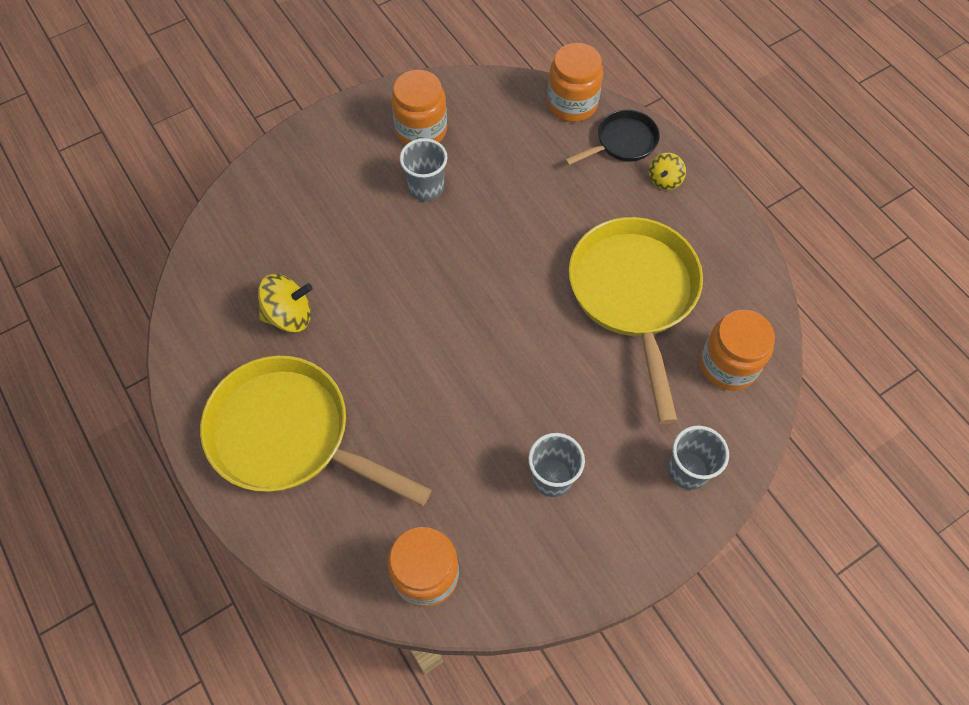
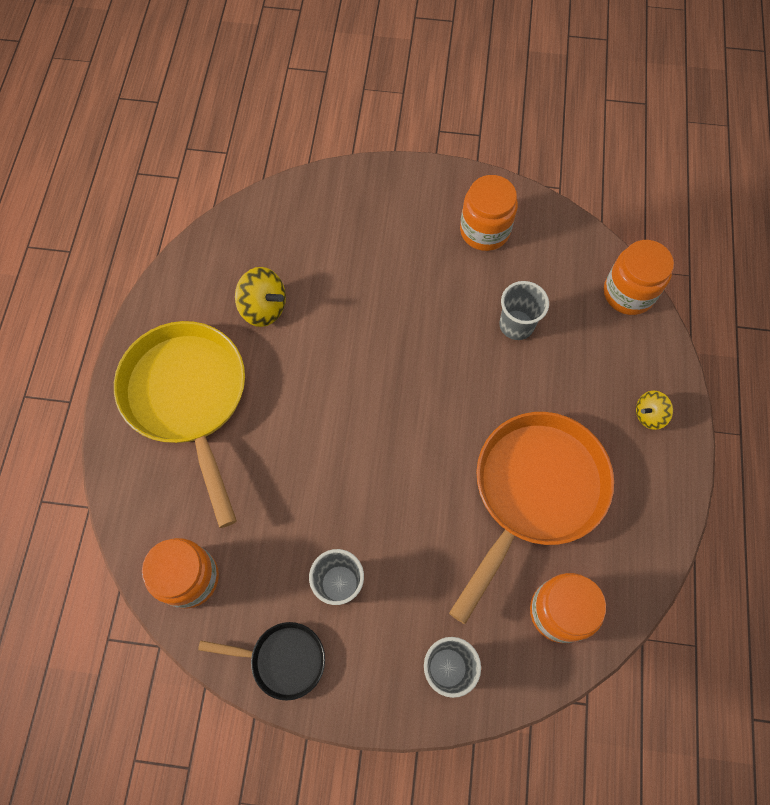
camera: 40 degrees right, 5 degrees up
(426, 188) = (447, 281): grey cup -> grey cup (516, 325)
(622, 142) = (641, 356): black pan -> black pan (282, 659)
(634, 295) = (534, 492): yellow pan -> orange pan

